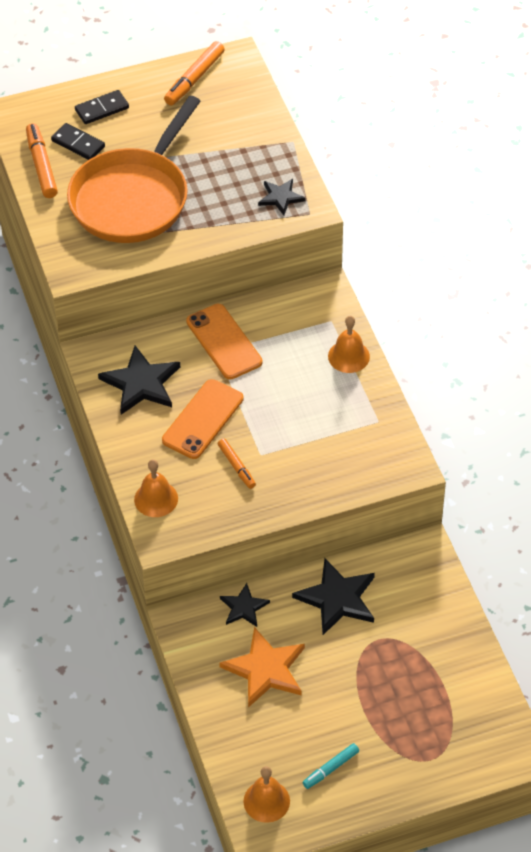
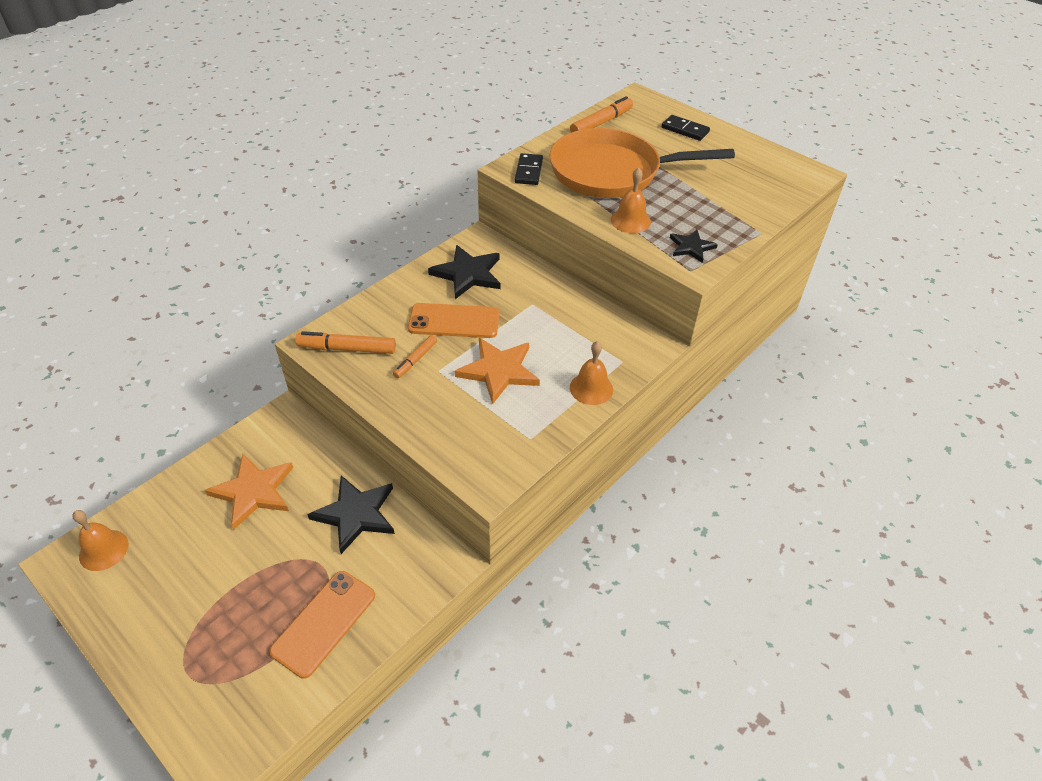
camera: 60 degrees right, 5 degrees down
(78, 144) = (639, 131): black domino -> black domino (529, 171)
(156, 499) = (353, 324): orange bell -> orange bell (630, 221)
(194, 79) = (766, 161): orange marker -> orange marker (347, 349)
(224, 342) = (545, 304): orange phone -> orange phone (324, 623)
(244, 607) = (316, 450): black star -> none
(288, 411) = (498, 371): none -> orange star
(331, 768) = (153, 587): turquoise marker -> none

